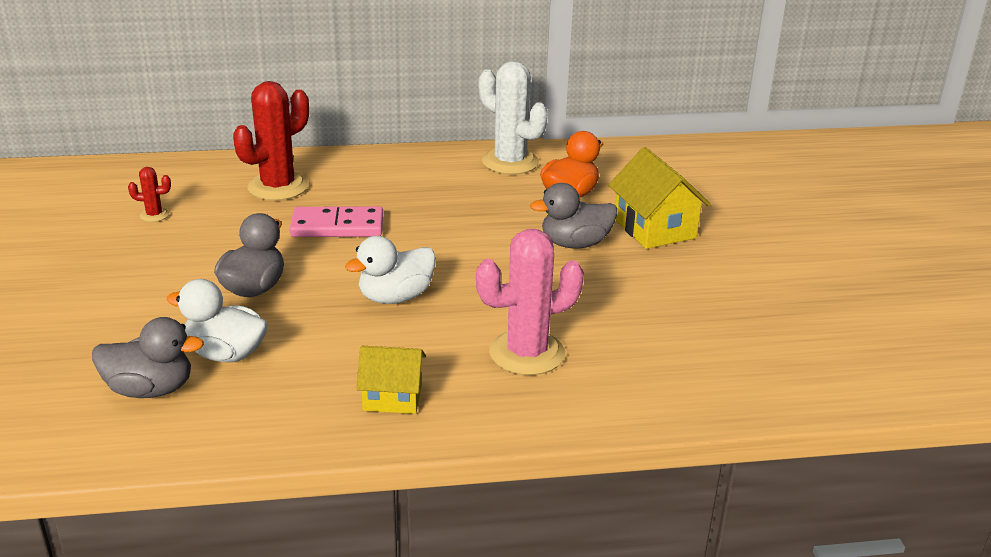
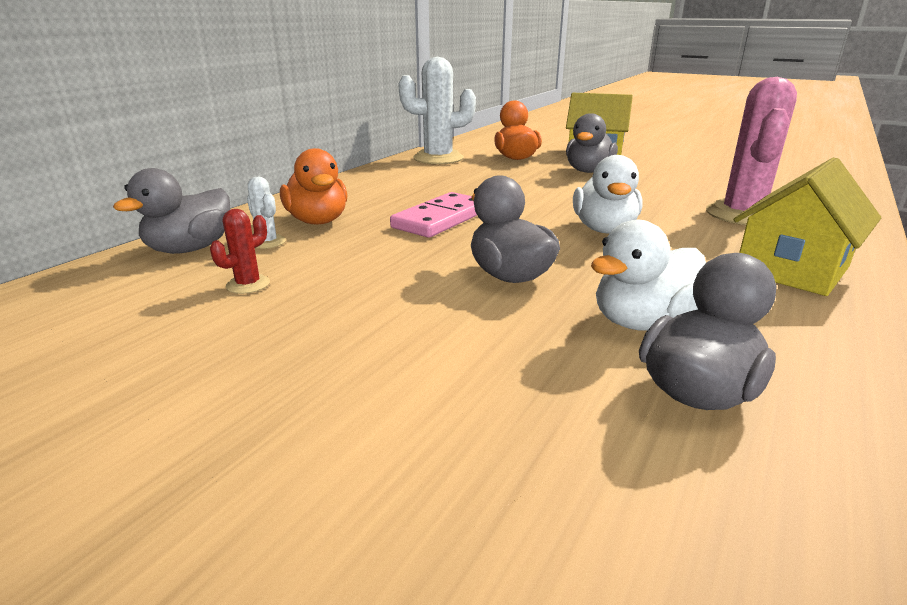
camera: 50 degrees left, 5 degrees down
(184, 174) = (190, 249): none -> grey duck
(221, 189) = (267, 242): none -> white cactus
(278, 187) = (318, 221): red cactus -> orange duck
(392, 397) = (792, 269): yellow house -> yellow house, size x1.54

